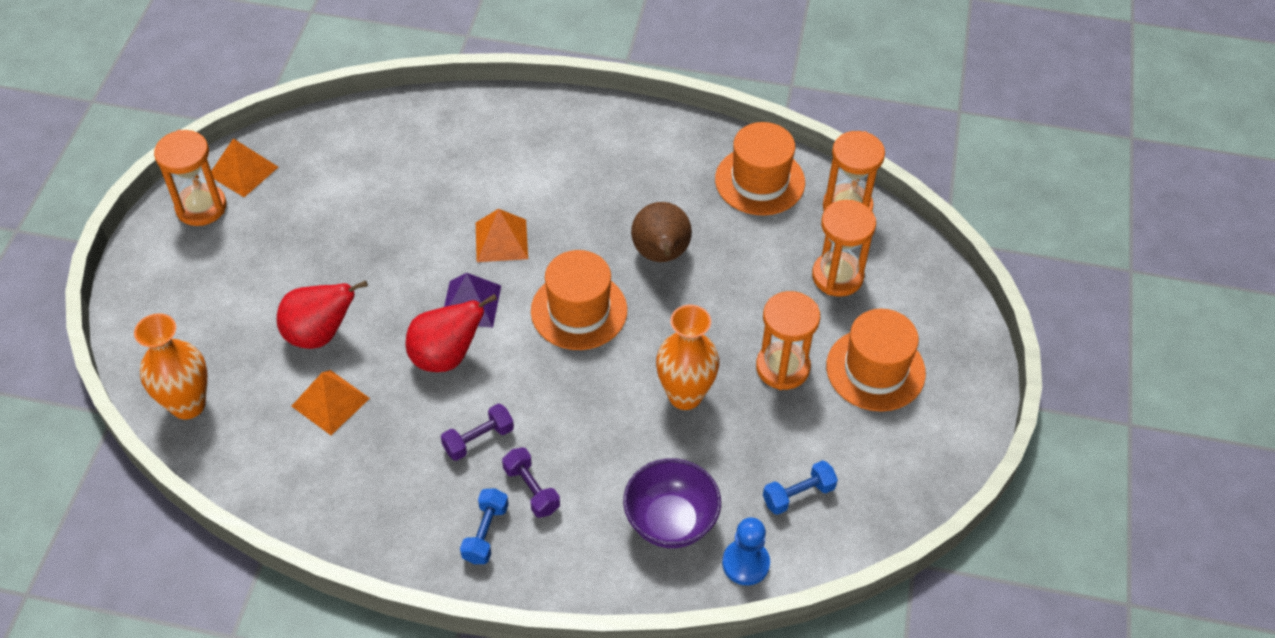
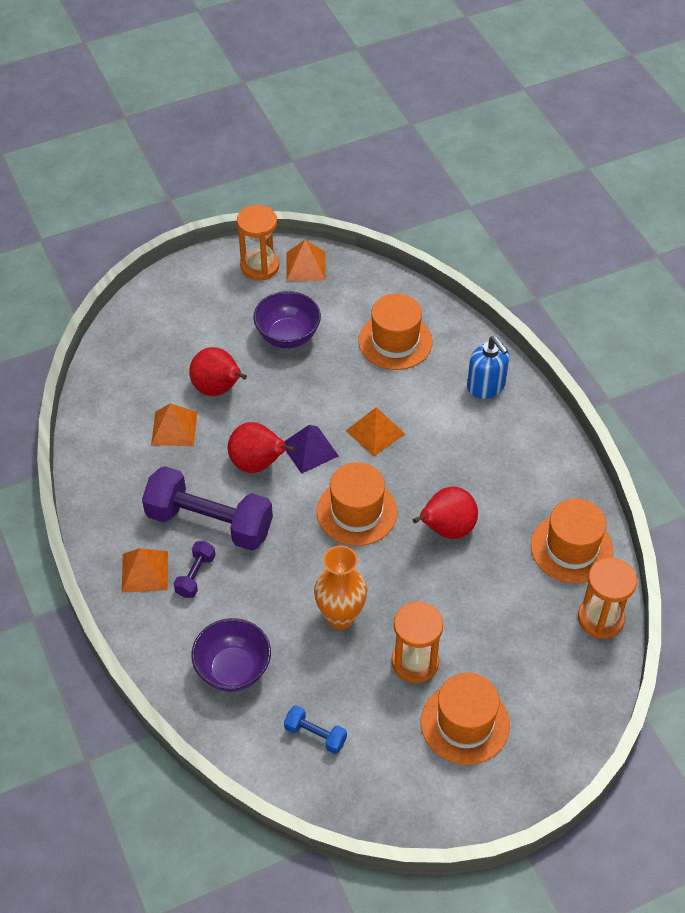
camera: 55 degrees right, 0 degrees up
(188, 404) = (115, 362): orange vase -> none
(315, 238) = (288, 336): none -> purple bowl
(411, 160) = (395, 341): none -> orange hat
(478, 439) = (209, 522): purple dumbbell -> purple dumbbell, size x2.22
(485, 533) = (144, 571): blue dumbbell -> orange pyramid
(531, 128) = (486, 386): none -> blue soap dispenser
(661, 255) = (446, 529): brown pear -> red pear
(745, 563) = (235, 734): blue pawn -> none
(837, 276) = (528, 650): orange hourglass -> none

